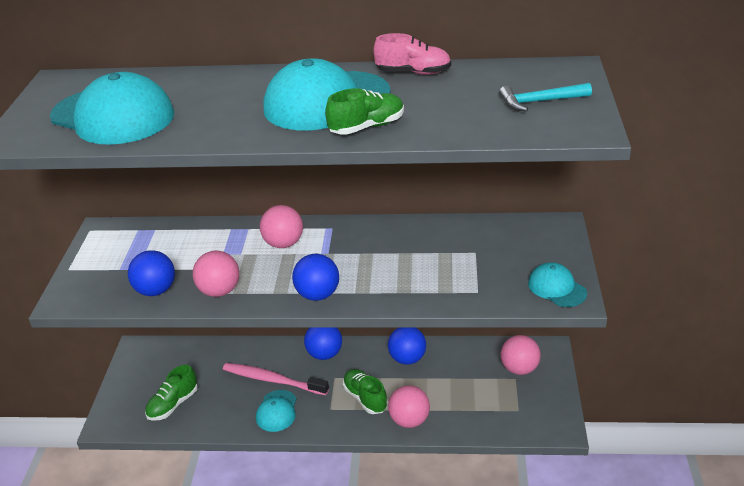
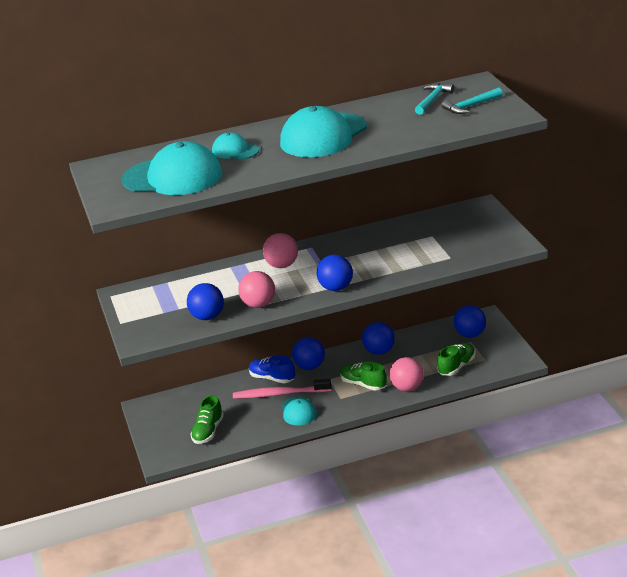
camera: 20 degrees left, 5 degrees down
(278, 356) = (272, 378): none -> blue shoe
(367, 127) = (368, 144): green shoe -> green shoe (456, 366)
(413, 72) = (368, 106): pink shoe -> none
(498, 81) = (433, 100): none -> turquoise hammer
(519, 369) = (470, 334): pink ball -> blue ball
(556, 288) = (503, 242): turquoise cap -> turquoise cap (235, 151)

